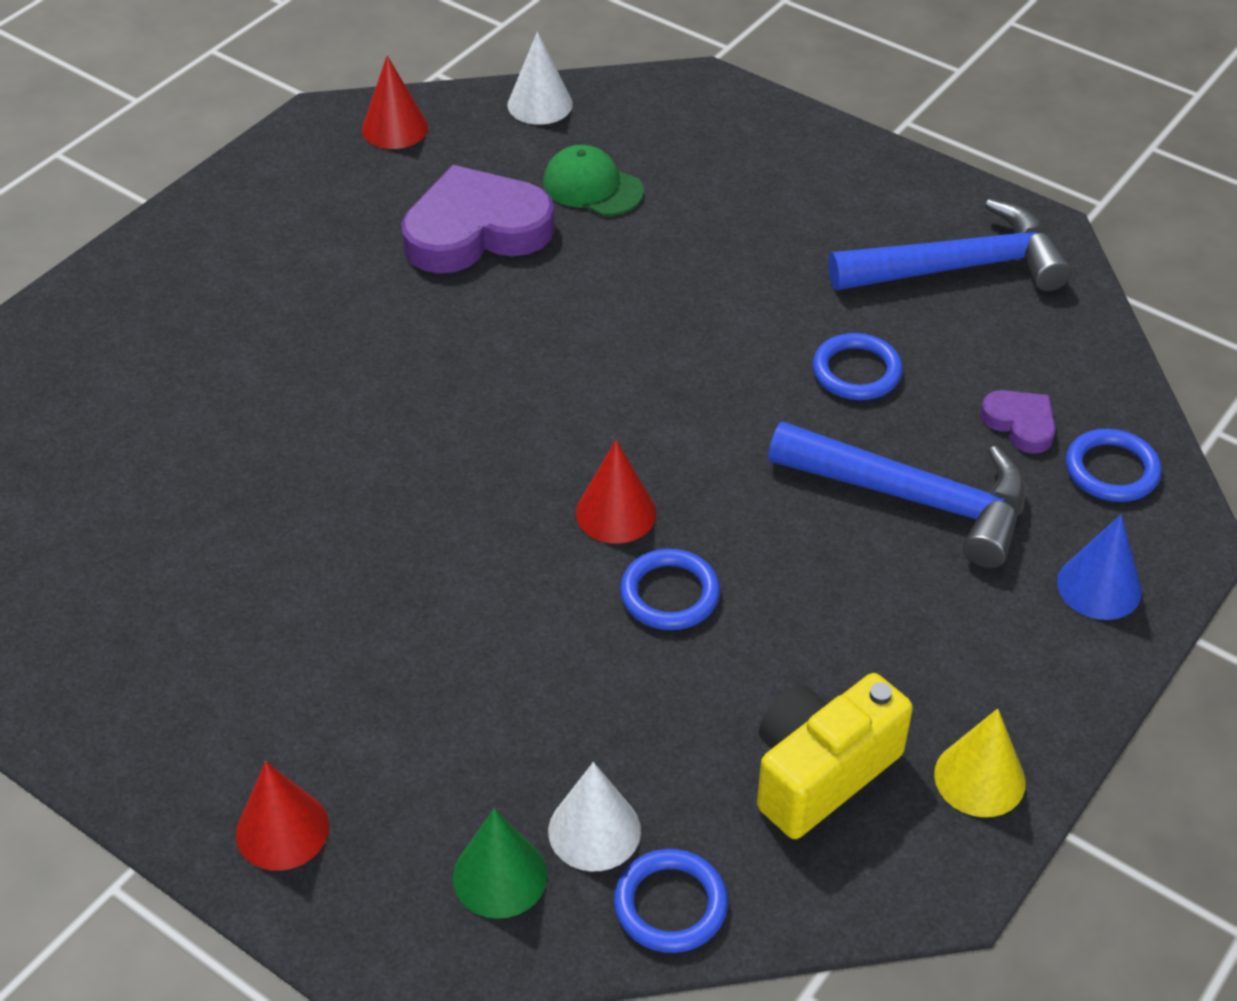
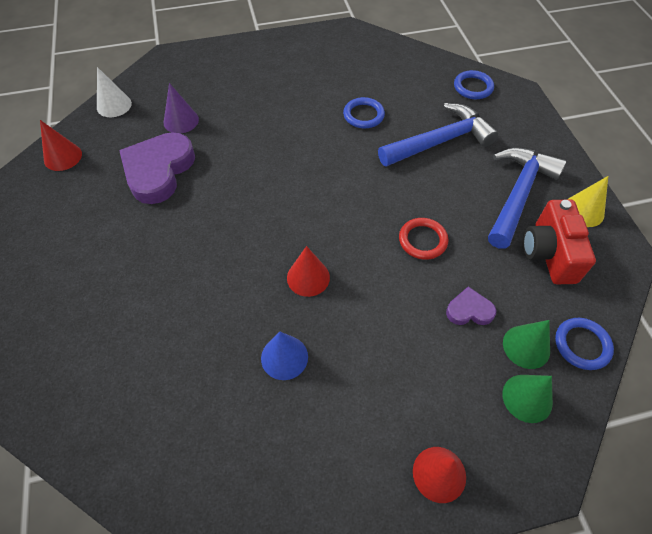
camera: 50 degrees left, 10 degrees up
(592, 187) = (181, 121): green cap -> purple cone
(594, 830) = (526, 346): white cone -> green cone
(616, 512) = (364, 229): red cone -> red cone (308, 277)
(669, 594) = (422, 240): blue ring -> red ring
(821, 773) = (549, 253): yellow camera -> red camera
(959, 267) = (342, 58): blue hammer -> blue hammer (518, 194)
(1020, 424) = (431, 93): purple heart -> purple heart (469, 310)
(1099, 587) = (521, 124): blue cone -> blue cone (284, 357)

